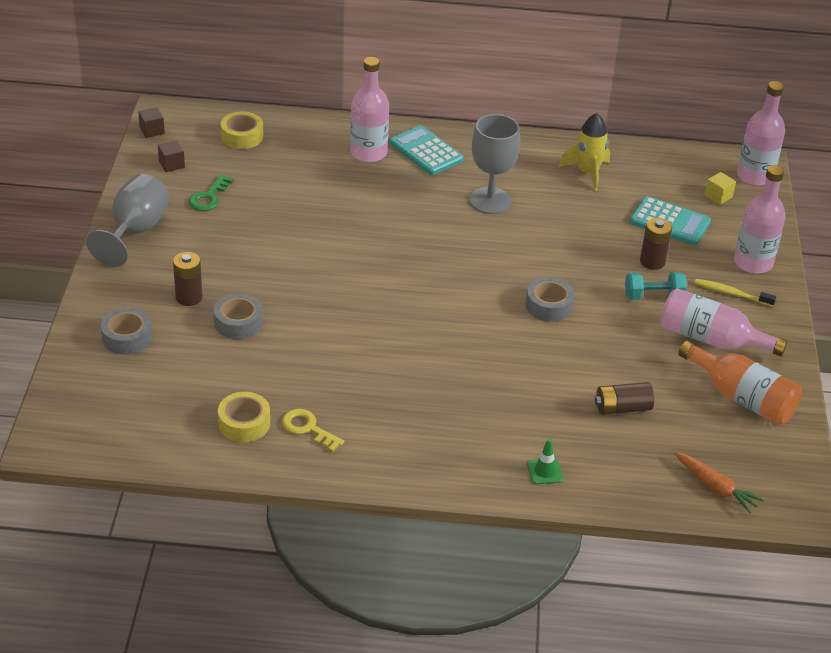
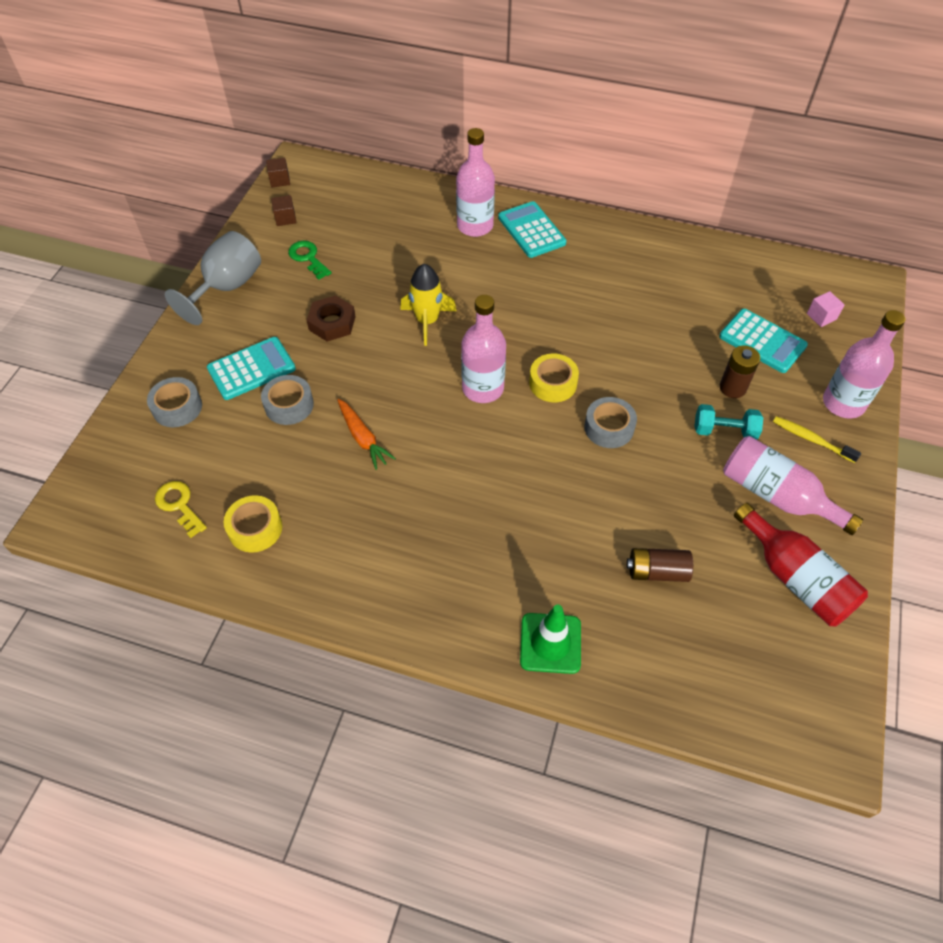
camera: 15 degrees right, 15 degrees up
(189, 297) = (251, 369): brown battery -> turquoise calculator
(209, 197) = (308, 258): green key -> green key turned 105 degrees clockwise
(242, 136) = (360, 195): yellow tape -> yellow tape (553, 383)
(255, 250) = (332, 323): none -> brown nut
(308, 428) = (317, 545): yellow key -> yellow key (179, 505)
(490, 201) = (580, 294): grey goblet -> none
(544, 471) = (550, 643): green traffic cone -> green traffic cone, size x1.71
(588, 173) = (689, 273): yellow rocket -> yellow rocket (427, 321)
(715, 487) = (739, 698): orange carrot -> orange carrot (363, 438)
(718, 196) = (821, 316): yellow cube -> pink cube
(742, 397) = (795, 578): orange bottle -> red bottle
(754, 176) = (866, 296): pink bottle -> pink bottle (483, 388)

